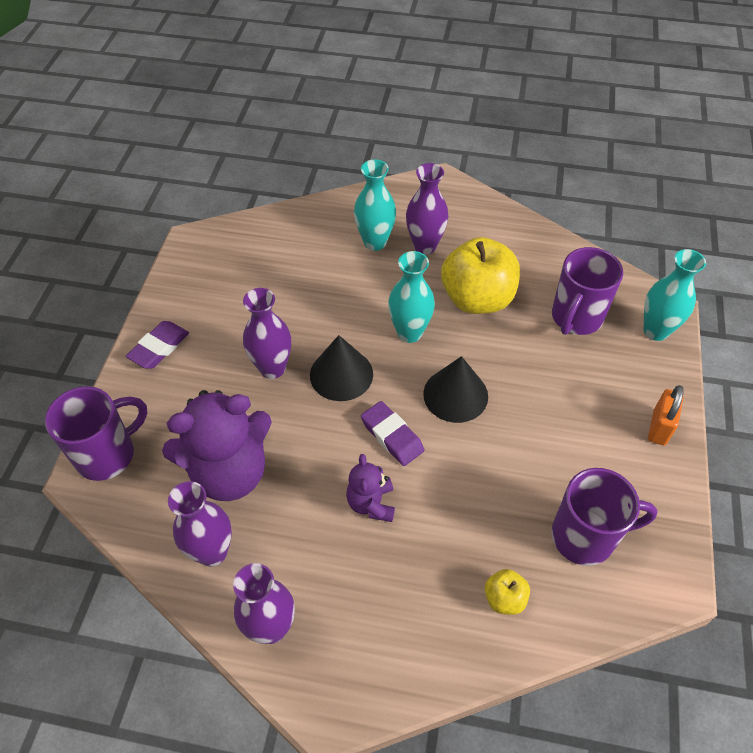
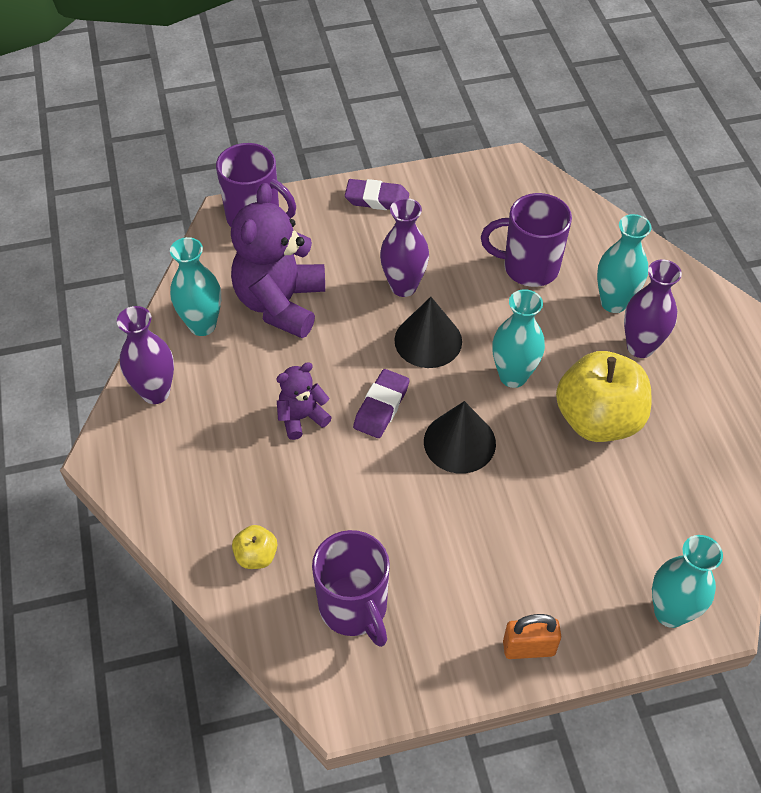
camera: 65 degrees right, 0 degrees up
(212, 552) = (202, 325): purple vase -> turquoise vase
(229, 472) = (280, 303): purple teddy bear -> purple teddy bear turned 60 degrees clockwise
(576, 318) = (634, 523): purple mug -> purple mug (528, 267)

